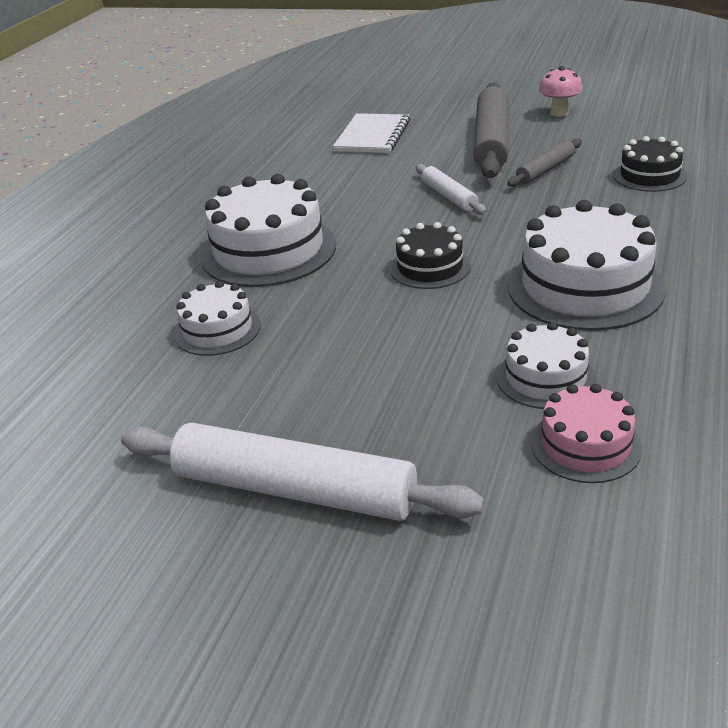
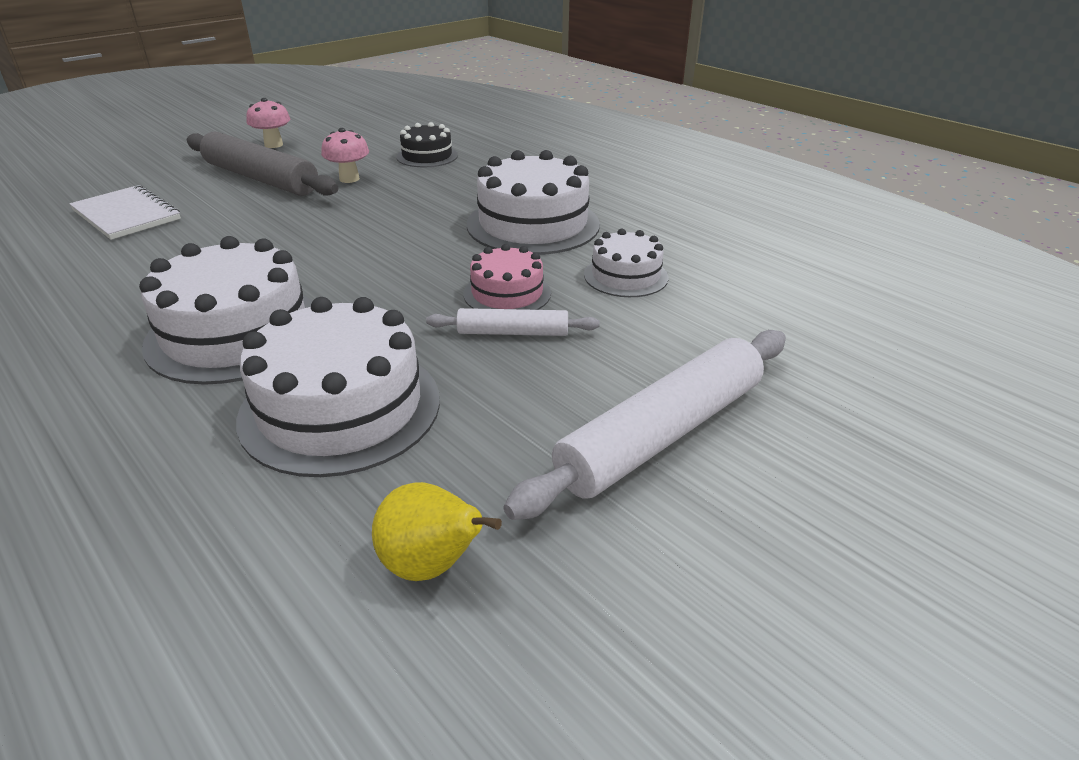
camera: 65 degrees left, 0 degrees up
(89, 437) = (432, 565): none -> yellow pear
(217, 330) = (340, 408): white cake -> white cake, size x1.79
(430, 267) = (412, 267): black cake -> none
(449, 196) = (314, 222): white rolling pin -> white rolling pin (513, 332)
(545, 170) = (349, 179): grey rolling pin -> pink mushroom
(585, 445) = (716, 290): pink cake -> pink cake (507, 293)

